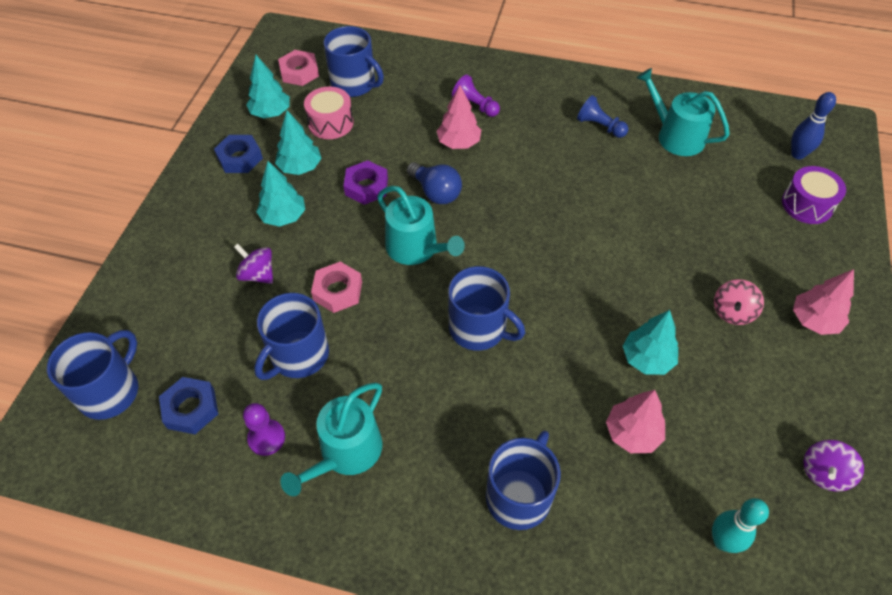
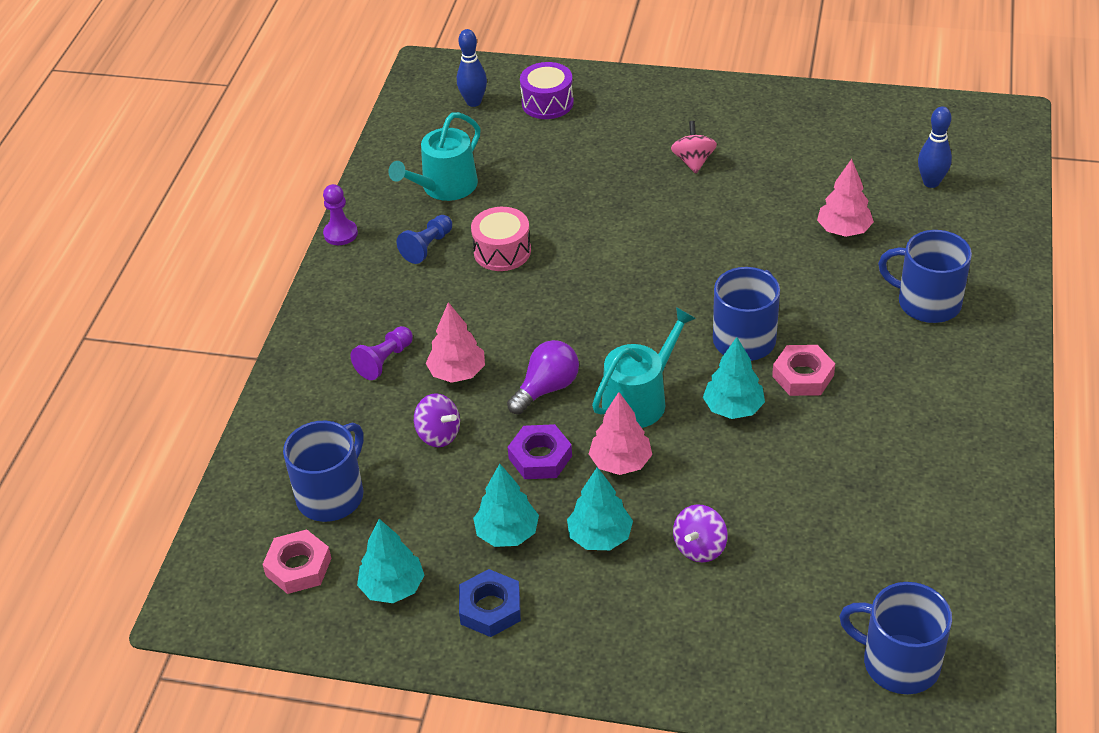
camera: 90 degrees left, 10 degrees down
(191, 408) = (901, 575): blue nut -> none
(266, 438) = (919, 499): purple pawn -> purple pawn (340, 234)
(298, 355) = (810, 487): blue mug -> none
(330, 123) = (416, 512): pink drum -> pink drum (502, 251)
(338, 291) = (713, 464): pink nut -> pink nut (803, 376)
(345, 453) = (919, 431): turquoise watering can -> none
(436, 192) = (547, 388): blue light bulb -> purple light bulb
(647, 359) = (759, 219): turquoise tree -> turquoise tree (733, 408)
(722, 541) = (931, 182): turquoise bowling pin -> blue bowling pin
(732, 312) = (693, 161): pink spinning top -> pink spinning top turned 120 degrees counterclockwise
(814, 320) = (695, 113): pink tree -> pink tree (620, 462)
(824, 473) = (852, 123): purple spinning top -> purple spinning top (438, 434)

